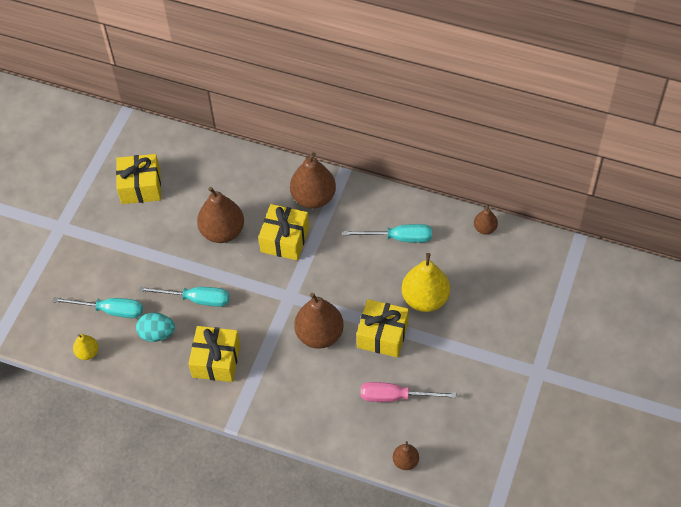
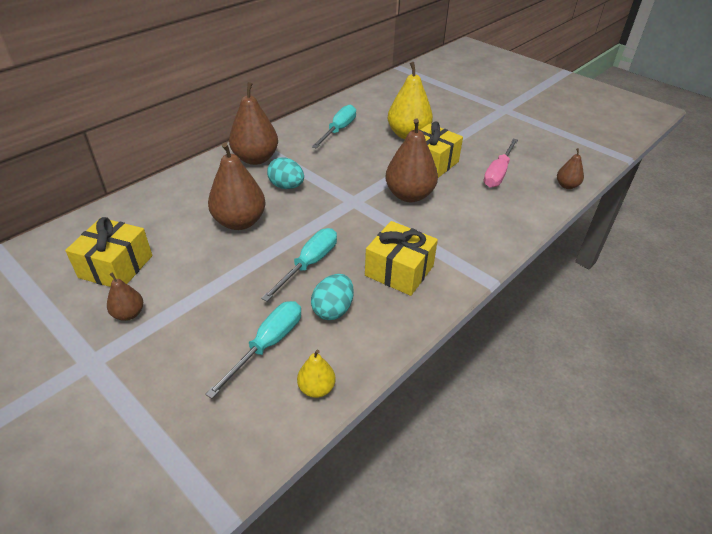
camera: 70 degrees left, 15 degrees down
(285, 239) = (286, 186): yellow gift -> turquoise egg
(485, 228) = (362, 95): brown pear -> brown pear (129, 314)

